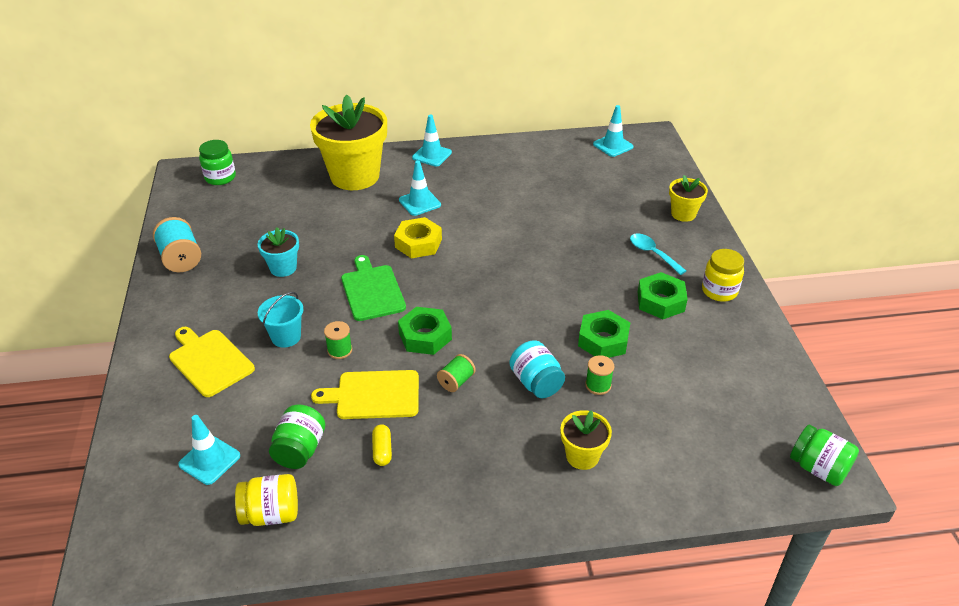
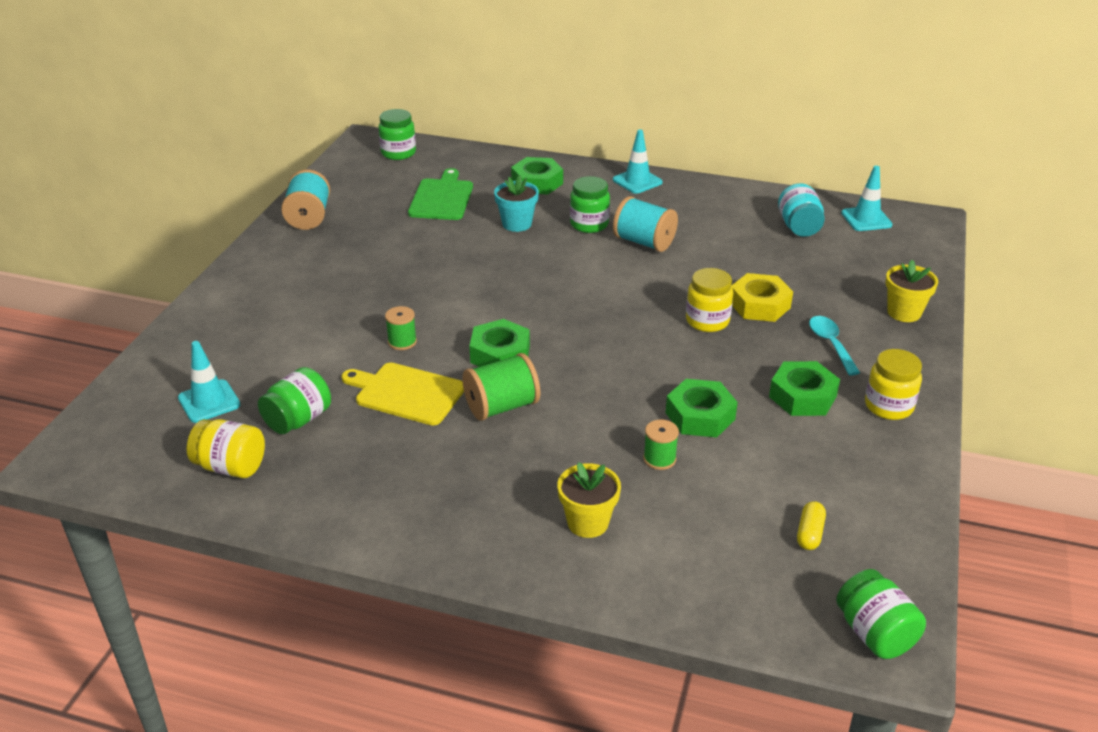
camera: 25 degrees right, 5 degrees down
(209, 361) = (270, 315): yellow cutting board -> none
(283, 268) = (400, 251): turquoise flower pot -> turquoise flower pot (517, 224)
(286, 337) = (358, 314): turquoise bucket -> none
(355, 176) = (537, 183): yellow flower pot -> green nut
(372, 291) = (475, 296): green cutting board -> green cutting board (441, 198)
(382, 450) = (377, 446): yellow capsule -> yellow capsule (809, 533)
(418, 243) = (558, 263): yellow nut -> yellow nut (759, 305)
(420, 202) = (589, 224): turquoise traffic cone -> green jar
(456, 381) = (502, 406): green spool -> green spool, size x1.69
(471, 207) = (644, 242): none -> turquoise spool
(536, 383) = (589, 434): turquoise jar -> turquoise jar (799, 227)
(558, 260) = (707, 321): none -> yellow jar

